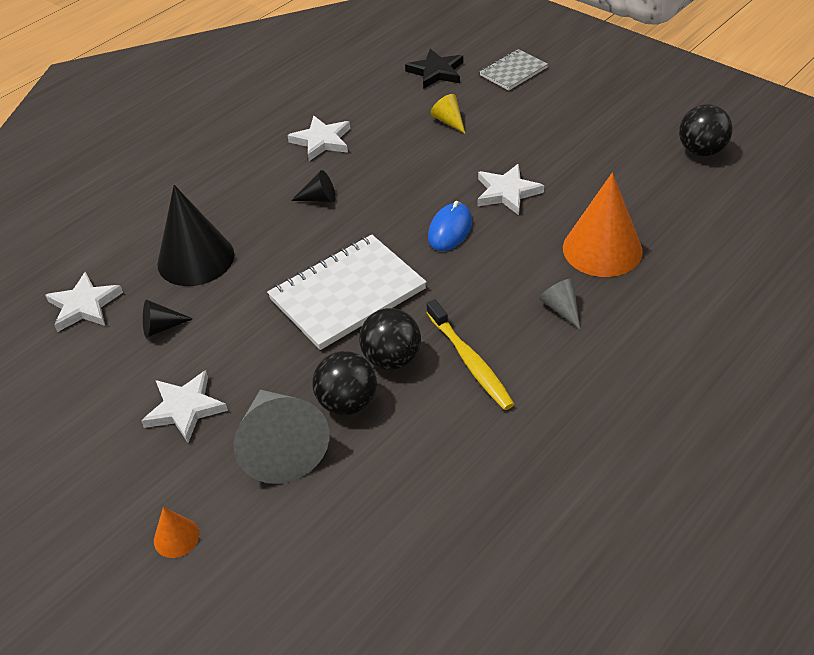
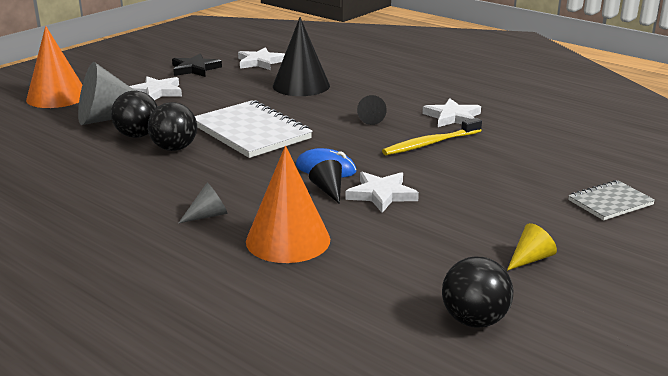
camera: 85 degrees right, 20 degrees down
(161, 327) = (233, 81): black cone -> black cone (329, 190)
(176, 537) = (57, 97): orange cone -> orange cone, size x2.17
(436, 72) = (589, 162): black star -> black star (195, 69)
(449, 121) = (498, 168): yellow cone -> yellow cone (530, 259)
(470, 361) = (159, 176): yellow toothbrush -> yellow toothbrush (430, 144)
(513, 72) = (610, 202): grey notebook -> grey notebook turned 75 degrees counterclockwise

